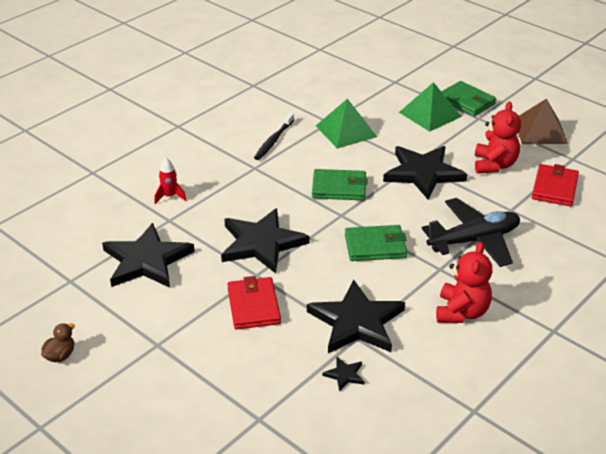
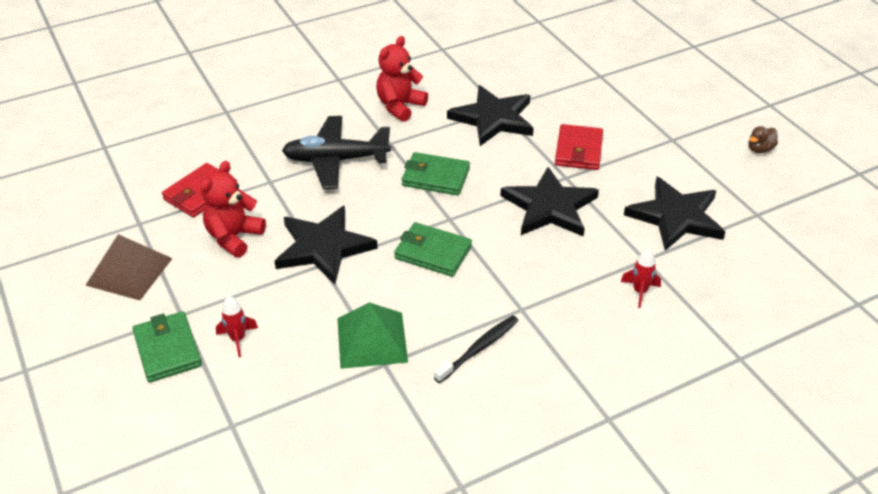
camera: 160 degrees left, 5 degrees up
(344, 375) = (523, 87): black star -> none
(430, 114) = (238, 339): green pyramid -> red rocket

